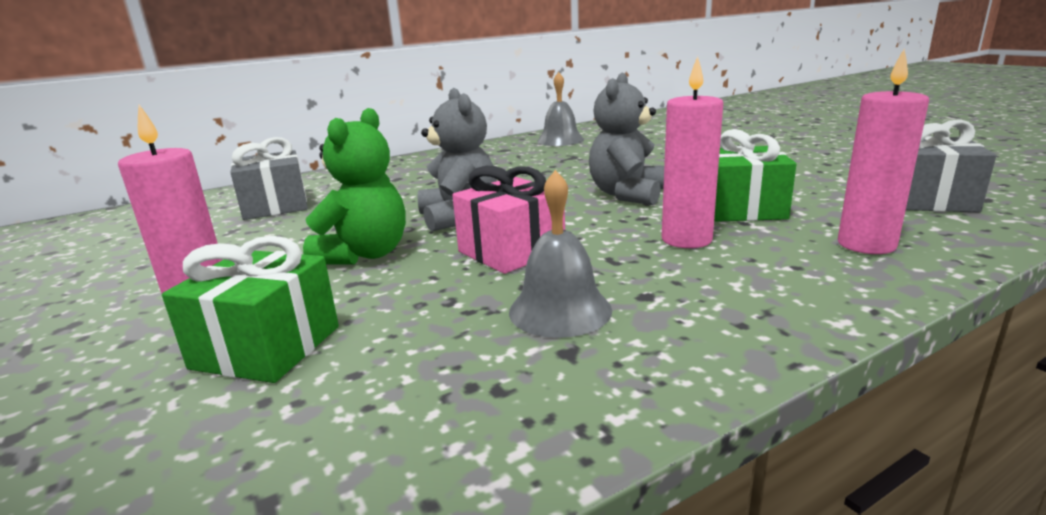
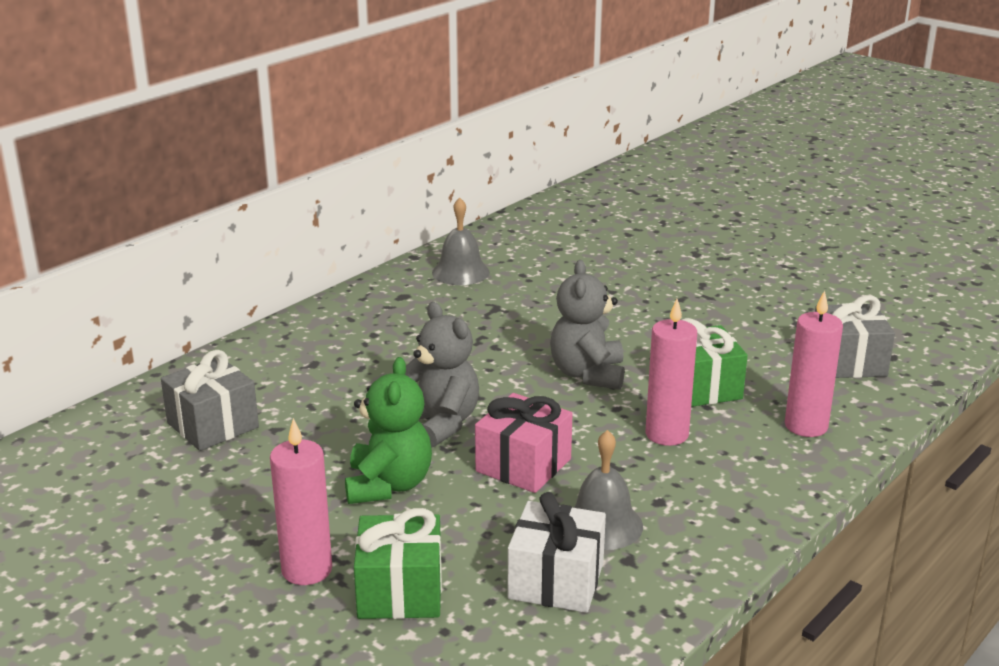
camera: 20 degrees left, 5 degrees up
(455, 363) = (556, 581): none -> white gift

